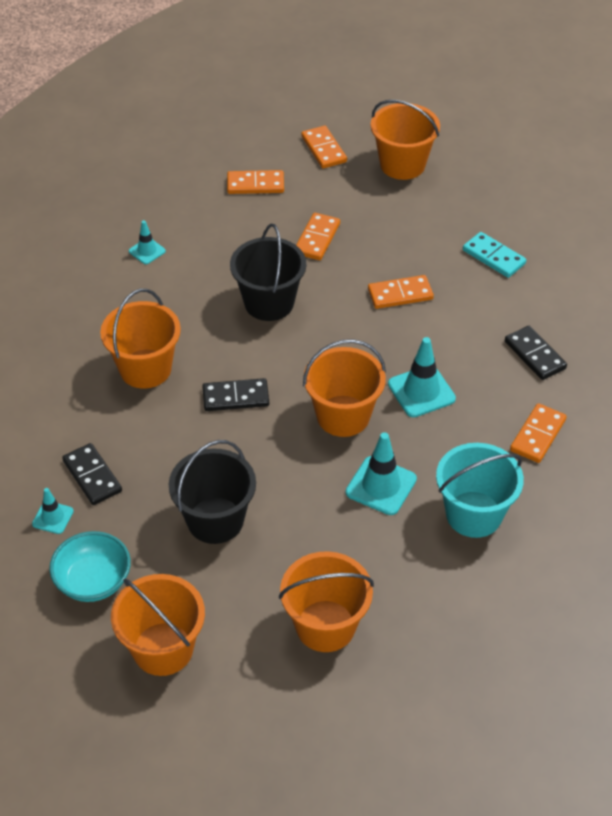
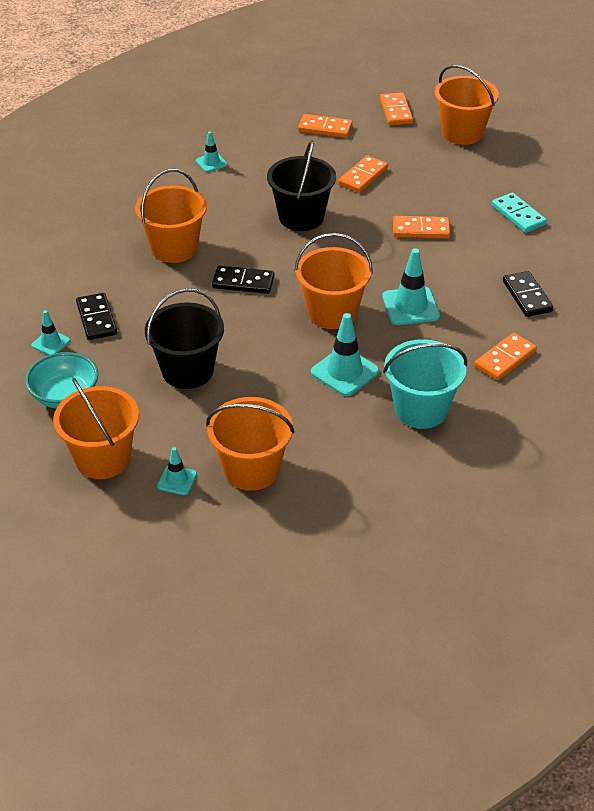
camera: 15 degrees right, 5 degrees down
(252, 657) = (177, 480): none -> turquoise traffic cone

